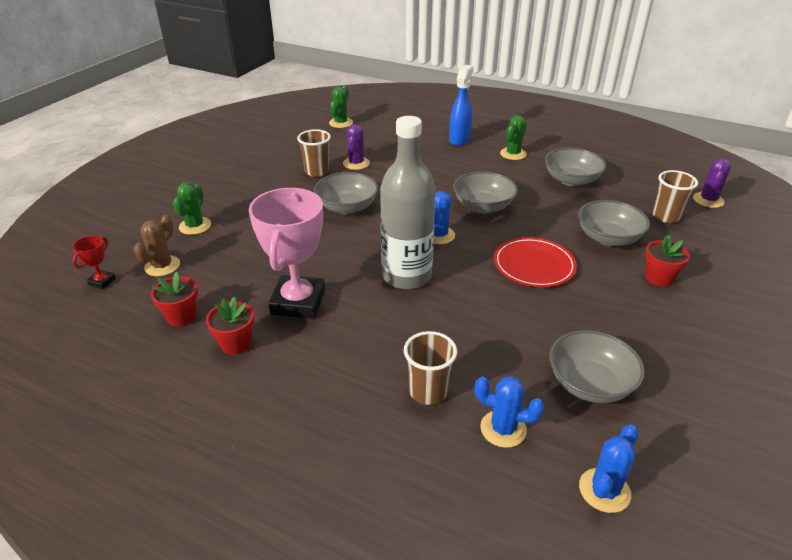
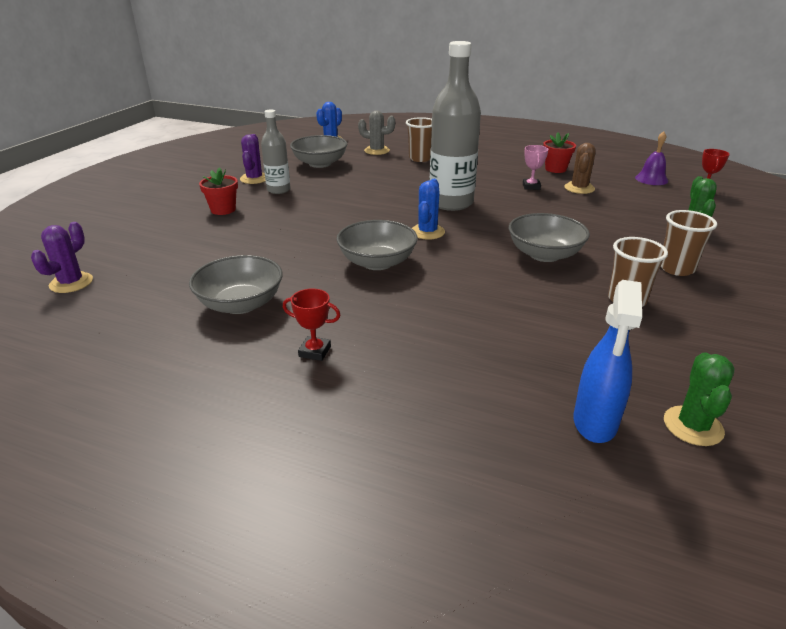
camera: 175 degrees right, 5 degrees down
(133, 310) = (651, 179): none -> purple bell
(162, 266) = (672, 201): brown cactus -> brown cactus (579, 188)
(181, 316) = (610, 177): red flower pot -> none
(298, 302) = (531, 186): pink trophy -> pink trophy, size x0.43
(356, 163) = (578, 317): purple cactus -> purple cactus (254, 179)
(459, 139) = (413, 384): blue spray bottle -> blue spray bottle (595, 422)
(503, 429) = (377, 151): blue cactus -> grey cactus
(513, 154) = (315, 351): green cactus -> red trophy
(534, 265) = (334, 213): red plate -> none
(608, 238) = (245, 237): grey bowl -> none
(617, 313) = (278, 190): none -> grey bottle
(666, 216) = (154, 260): brown cup -> brown cup (676, 268)

